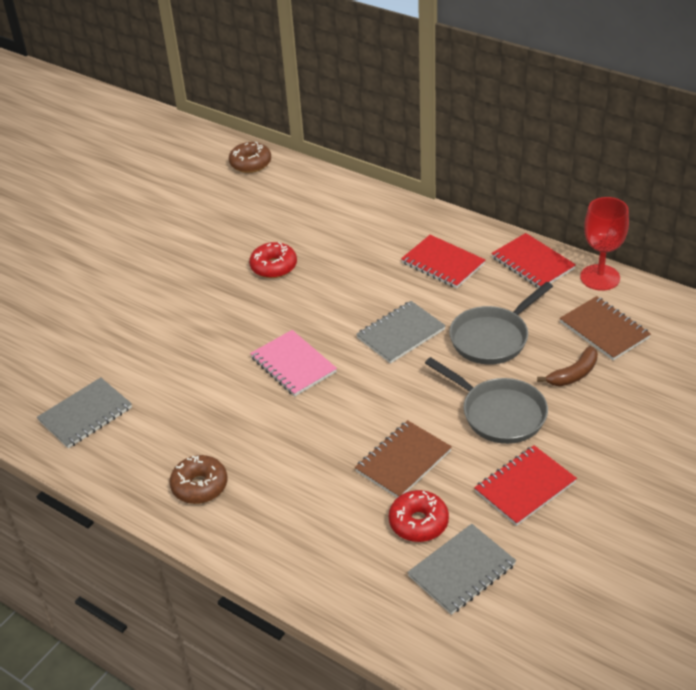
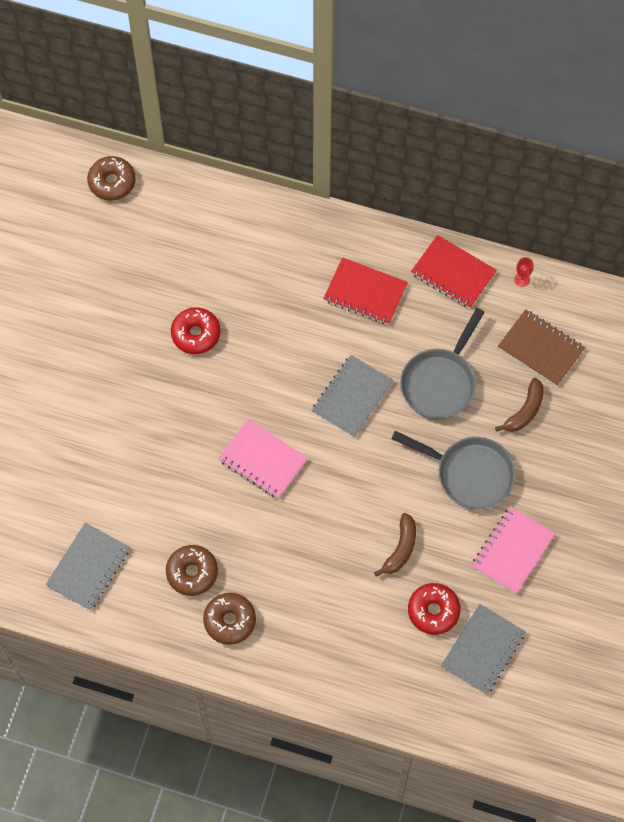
camera: 20 degrees left, 25 degrees up
(182, 438) = (192, 573): none -> brown donut
(403, 461) = (400, 549): brown notebook -> brown banana
(524, 487) = (512, 551): red notebook -> pink notebook
(600, 277) = (522, 279): red goblet -> red goblet, size x0.41

